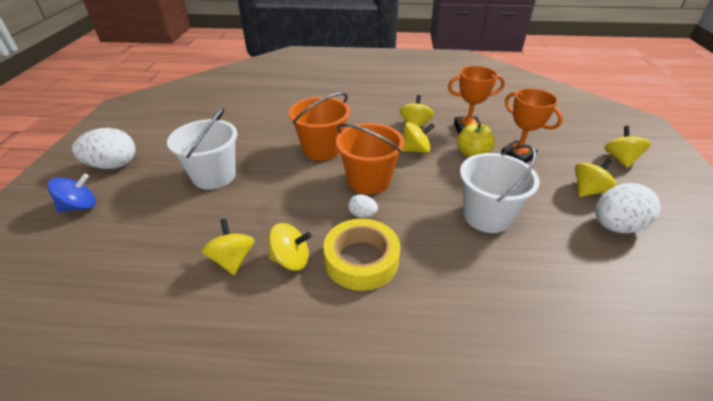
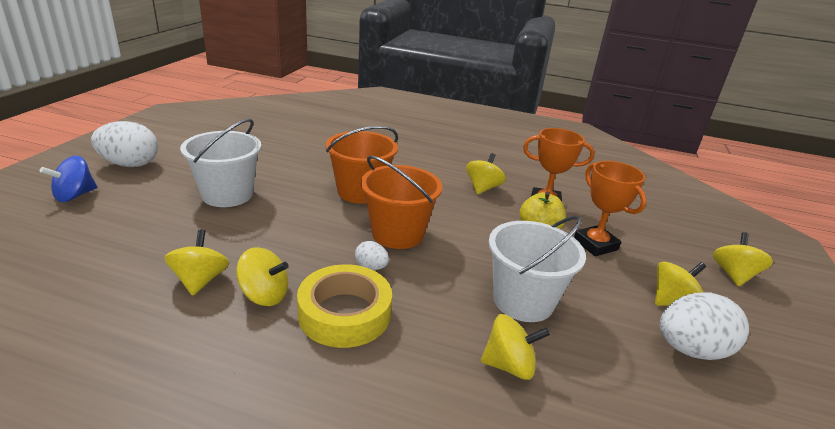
camera: 10 degrees right, 10 degrees down
(80, 206) = (75, 195): blue spinning top -> blue spinning top turned 150 degrees clockwise
(415, 150) = (470, 213): yellow spinning top -> yellow spinning top (509, 365)

